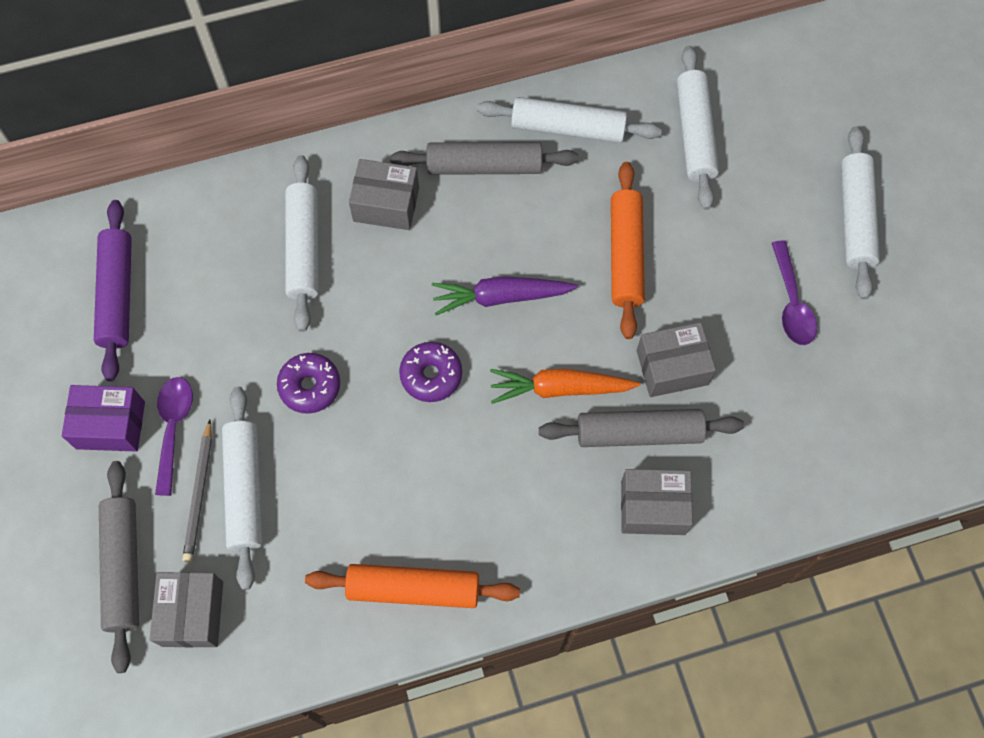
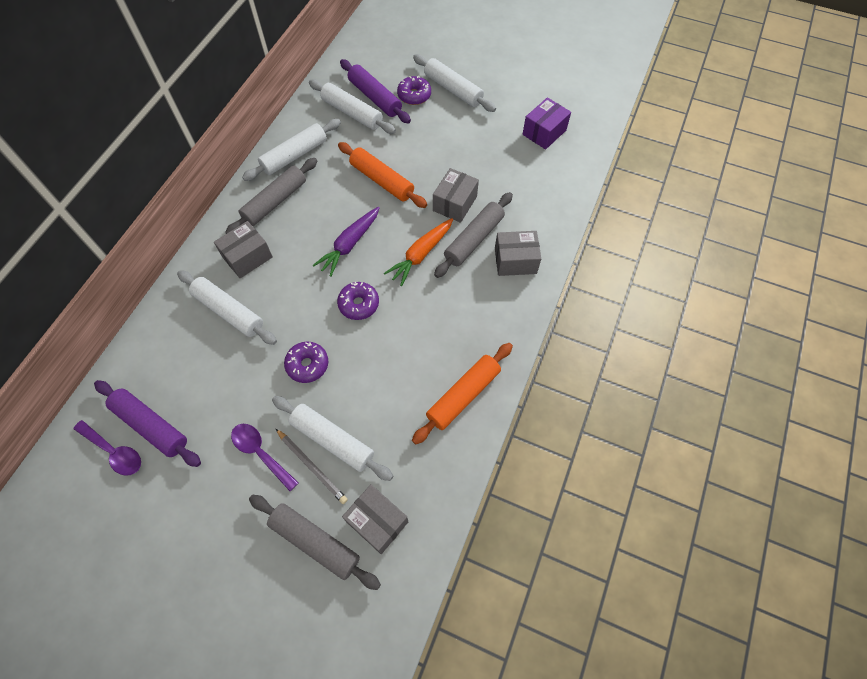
camera: 50 degrees left, 5 degrees down
(110, 425) = (224, 487): purple box -> purple box (544, 132)
(653, 507) = (515, 261): grey box -> grey box turned 45 degrees clockwise
(746, 138) = (375, 97): none -> purple rolling pin
(791, 303) = (469, 139): purple spoon -> purple spoon (114, 451)
(796, 180) = (414, 95): none -> purple donut

